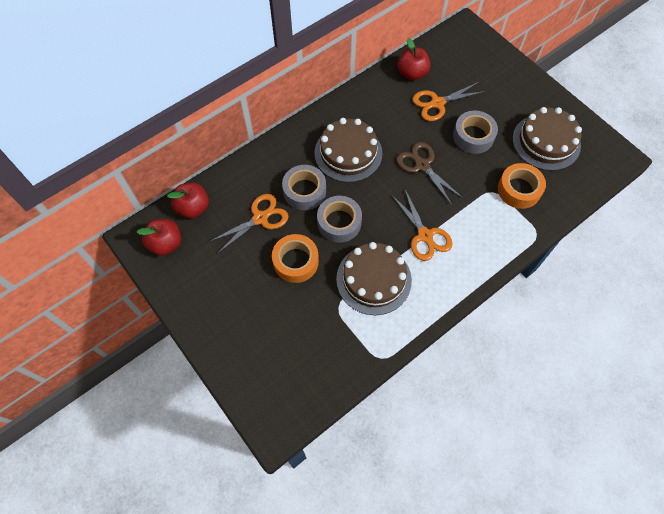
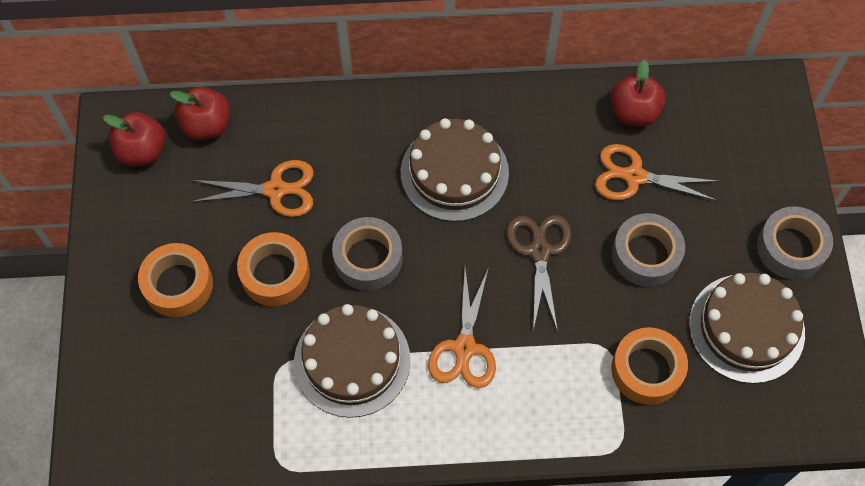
camera: 35 degrees right, 0 degrees up
(246, 301) = (178, 285): none -> orange tape
(304, 191) = (357, 189): grey tape -> grey tape (791, 248)

